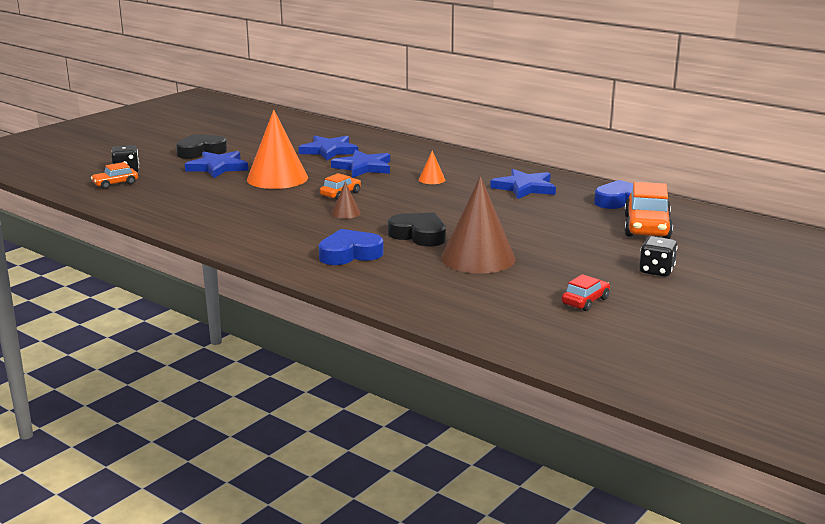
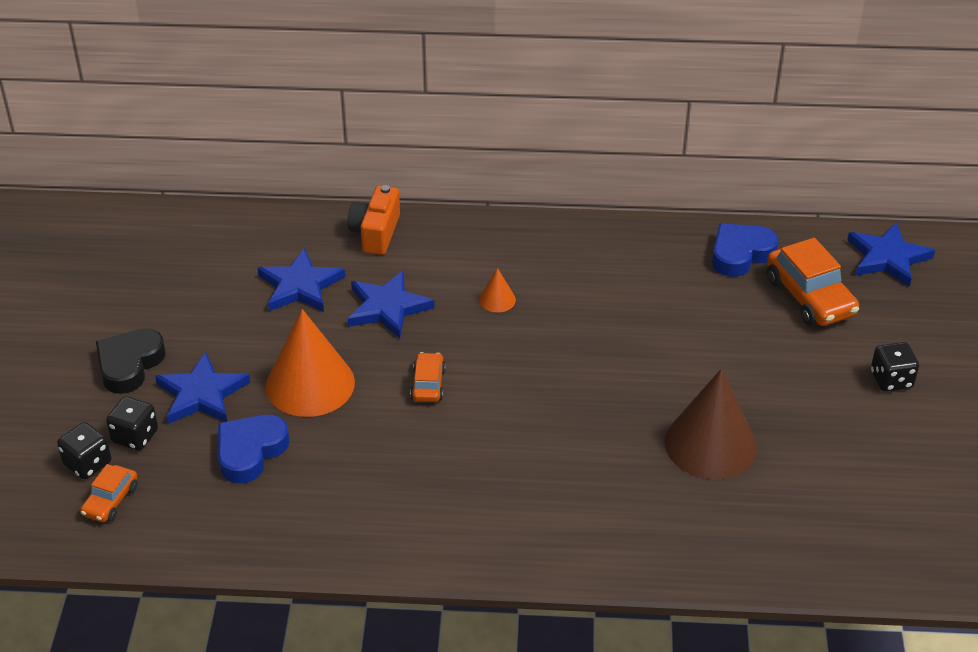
camera: 35 degrees left, 20 degrees up
(163, 170) = (135, 436): none -> black dice
(346, 213) = (480, 423): brown cone -> none
(350, 254) = (575, 507): blue heart -> blue heart (250, 452)
(400, 145) = (376, 233): none -> orange camera
(419, 235) = (607, 429): black heart -> none
(524, 188) = (616, 270): blue star -> blue star (888, 258)
(585, 301) = (880, 471): red car -> none

